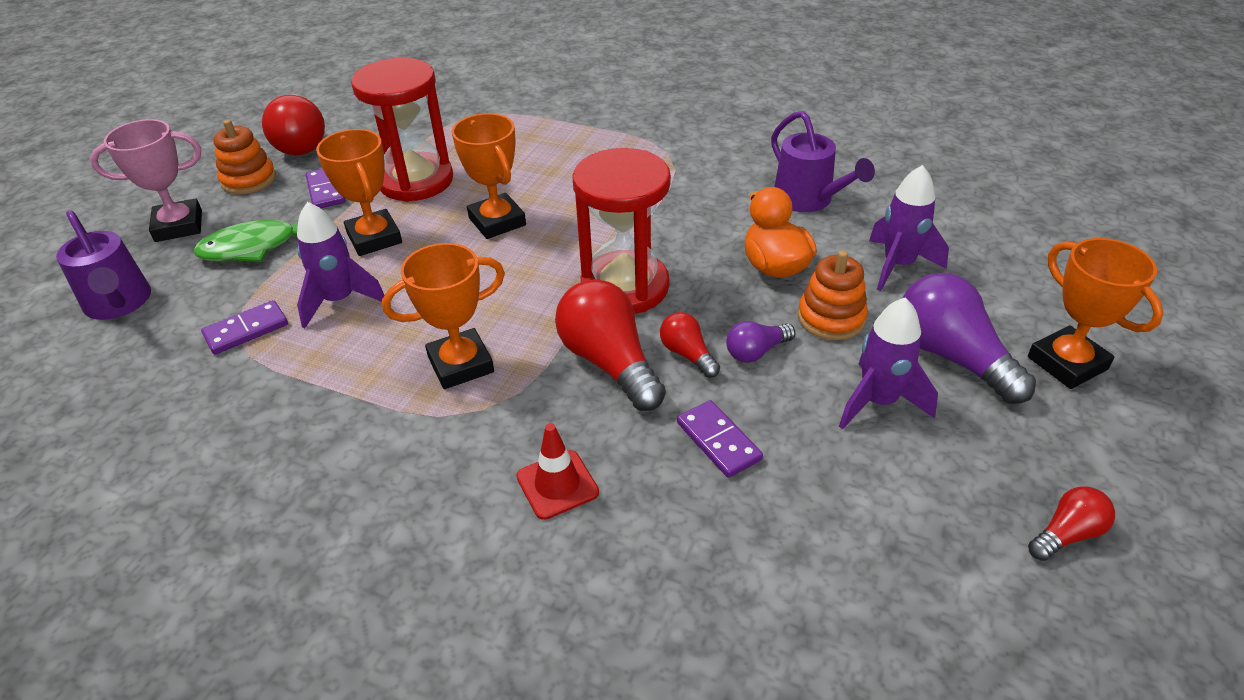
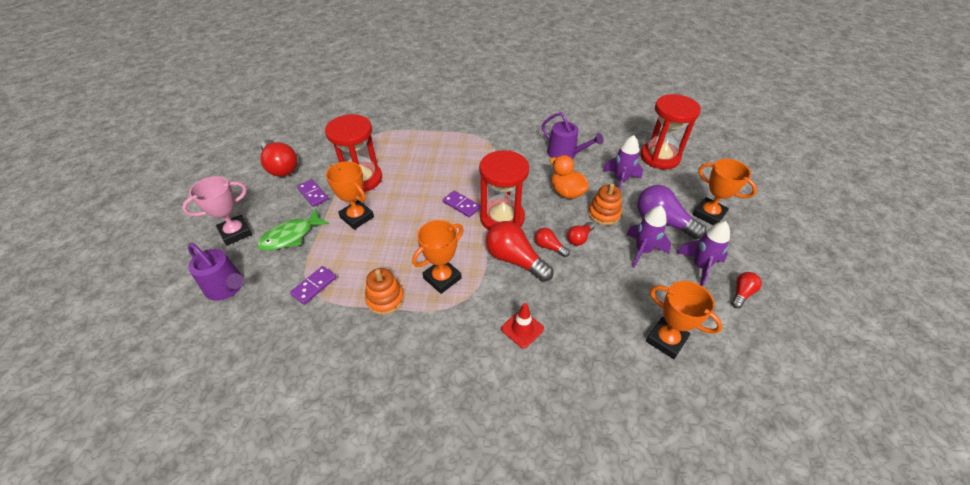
camera: 20 degrees left, 5 degrees up
(249, 180) = (262, 196): orange stacking toy -> orange stacking toy (385, 299)
(340, 300) = (358, 257): purple rocket -> purple rocket (700, 266)
(497, 221) = (419, 194): orange trophy -> orange trophy (666, 340)
(718, 441) = (584, 288): purple domino -> purple domino (461, 205)
(756, 352) = (579, 238): purple light bulb -> red light bulb
(1008, 237) = (659, 157): none -> red hourglass

